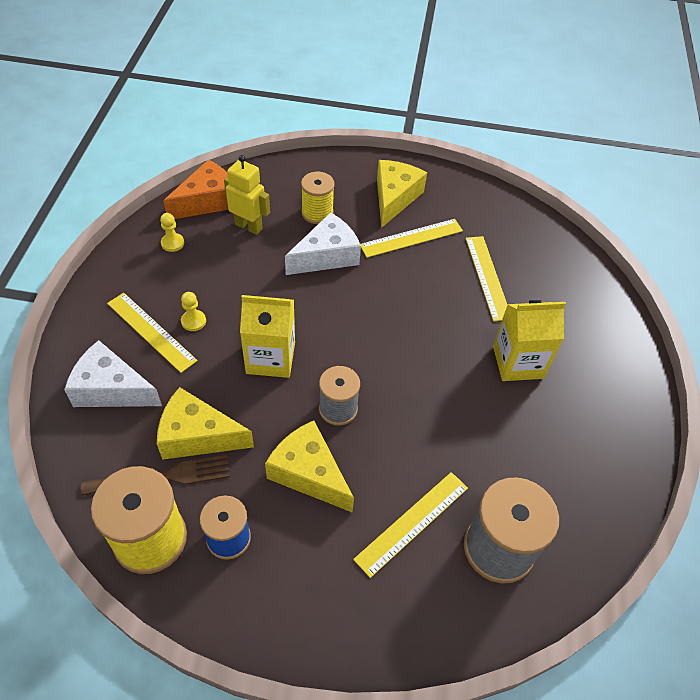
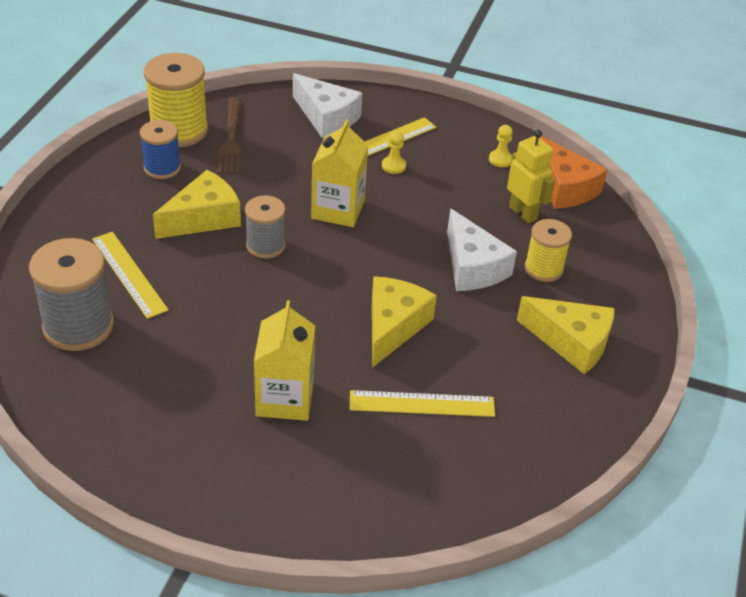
camera: 100 degrees right, 10 degrees down
(111, 389) = (326, 117): white cheese -> white cheese turned 105 degrees clockwise
(197, 436) = (264, 159): yellow cheese -> yellow cheese (393, 326)
(249, 226) = (523, 213): yellow robot -> yellow robot turned 75 degrees counterclockwise
(411, 238) = (496, 345): yellow ruler -> none

